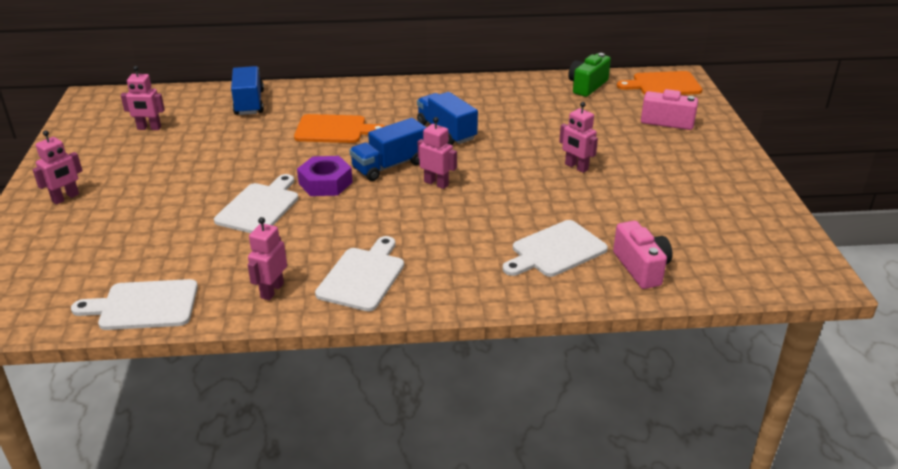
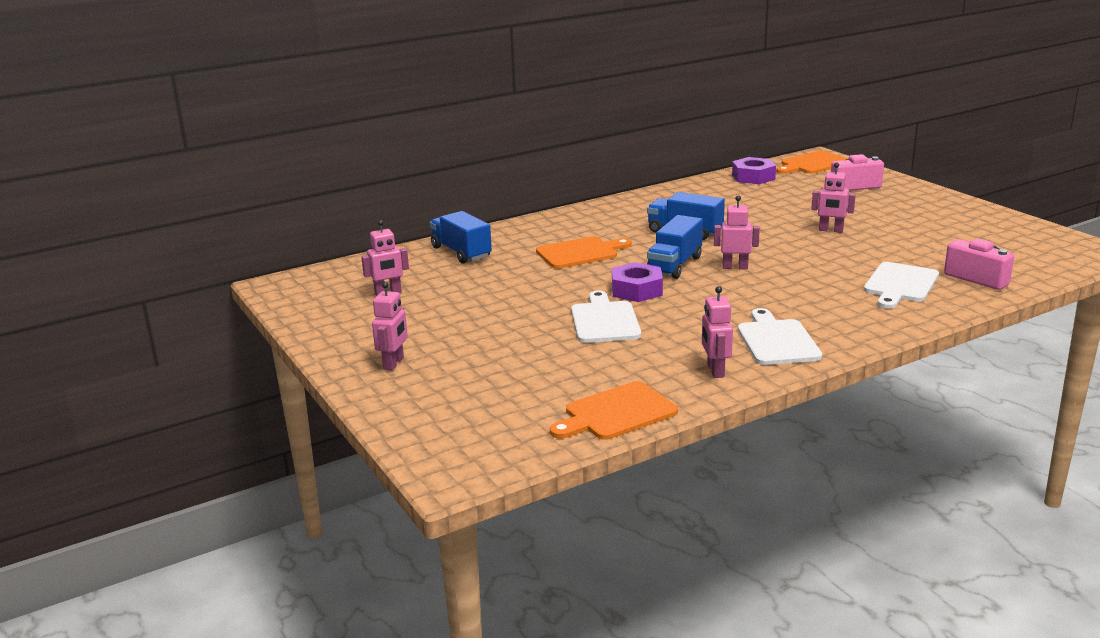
camera: 25 degrees left, 10 degrees down
(144, 306) = (616, 413): white cutting board -> orange cutting board
(587, 86) = (753, 177): green camera -> purple nut

